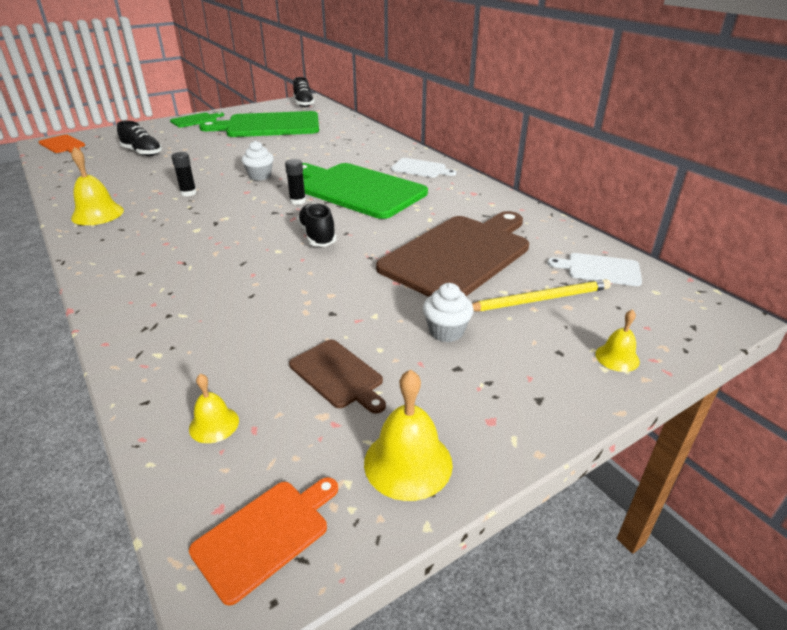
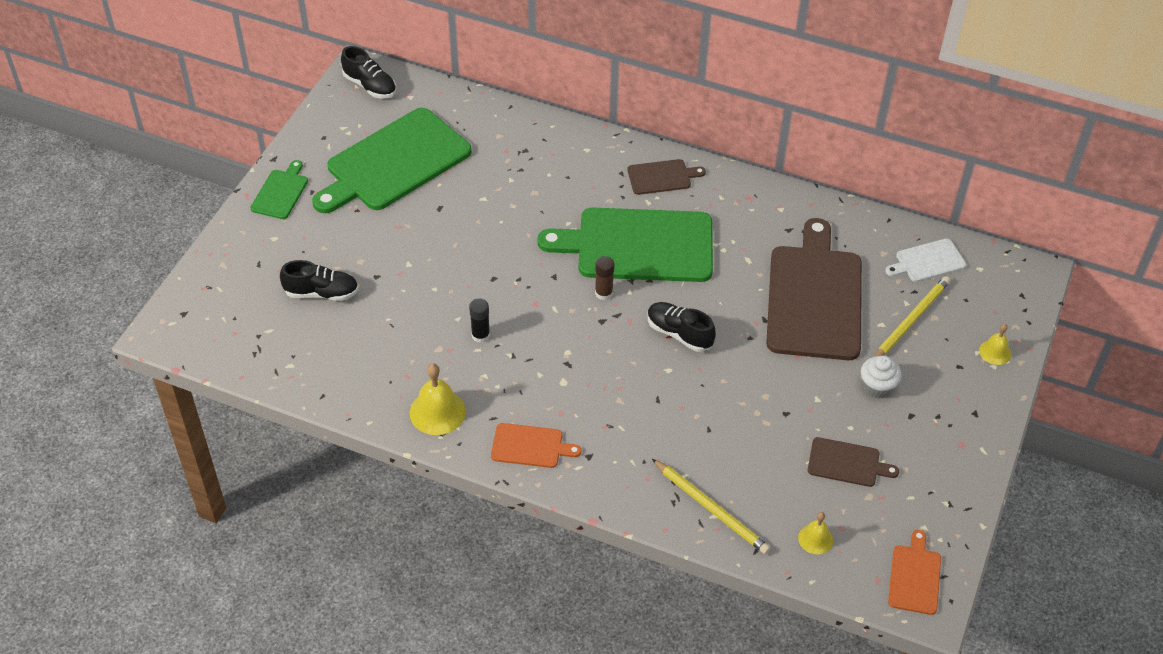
camera: 35 degrees left, 15 degrees up
(63, 145) = (194, 326): orange cutting board -> orange cutting board (530, 446)
(164, 348) = (711, 509): none -> yellow pencil
(260, 176) = (516, 271): white cupcake -> none
(297, 201) = (603, 293): black glue stick -> brown glue stick
(408, 463) = (943, 497): yellow bell -> none
(420, 169) = (662, 177): white cutting board -> brown cutting board

